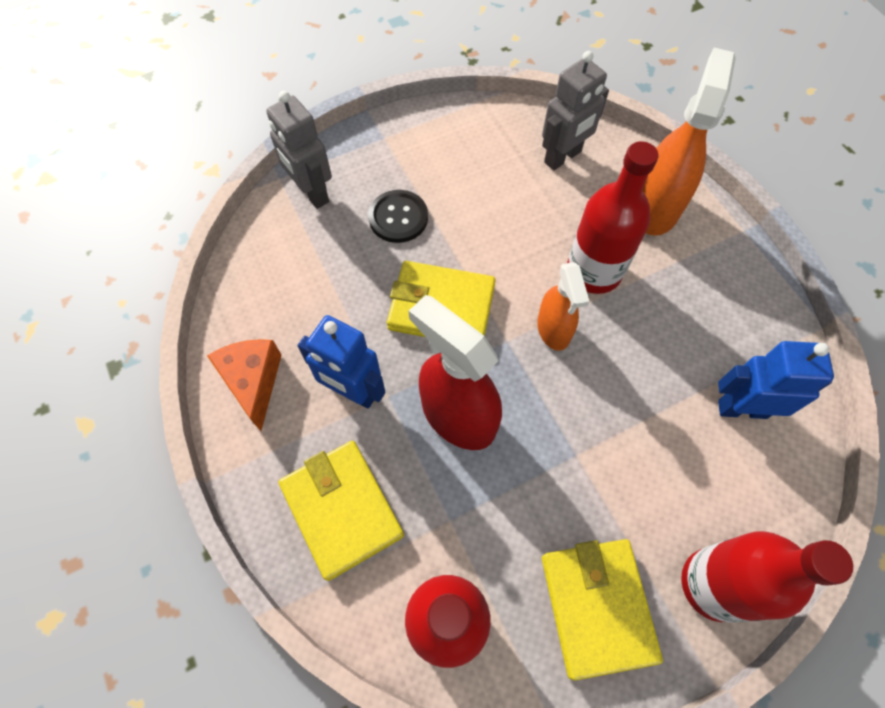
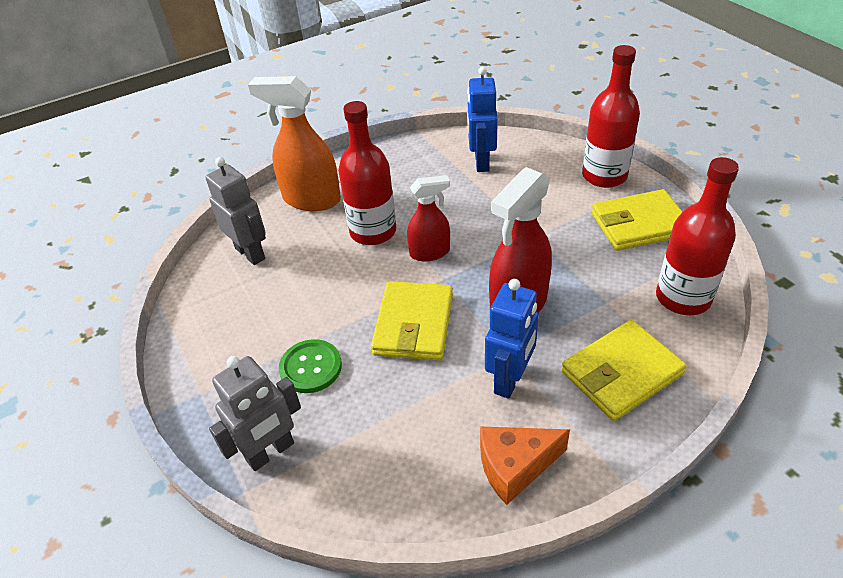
camera: 90 degrees left, 20 degrees down
(398, 217) = (311, 367): black button -> green button
(553, 330) = (430, 252): orange spray bottle -> red spray bottle

